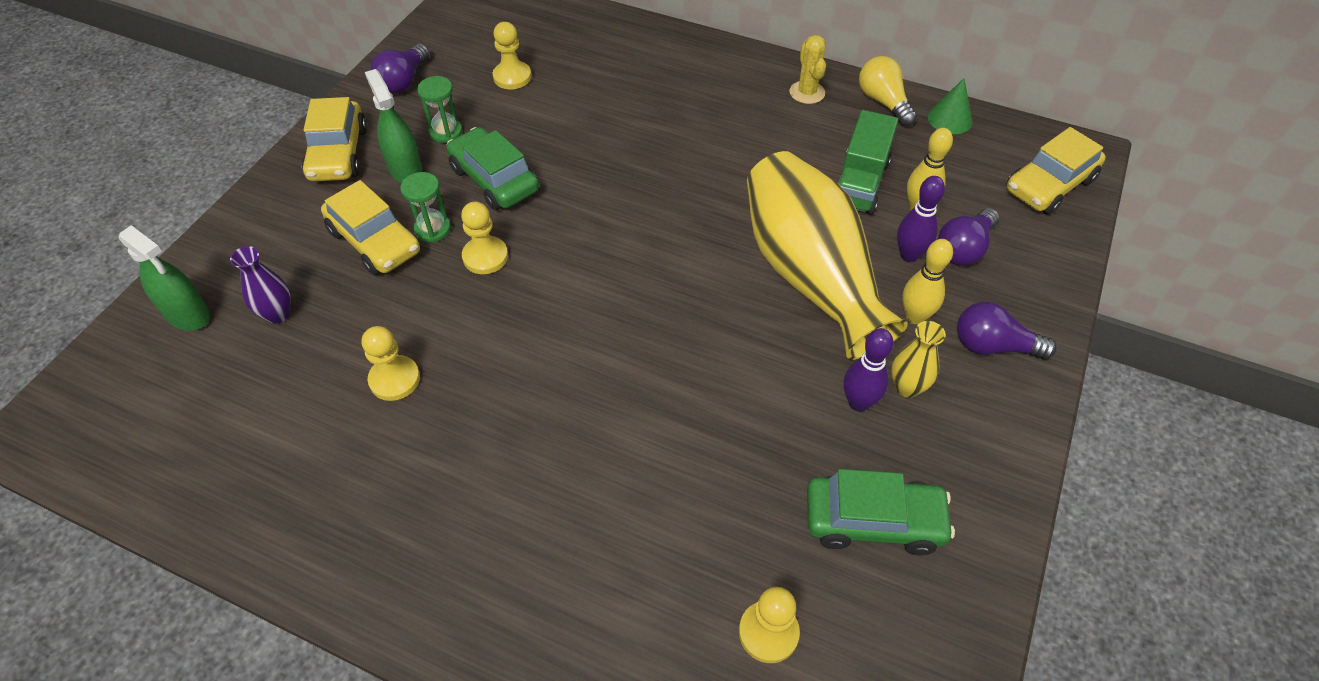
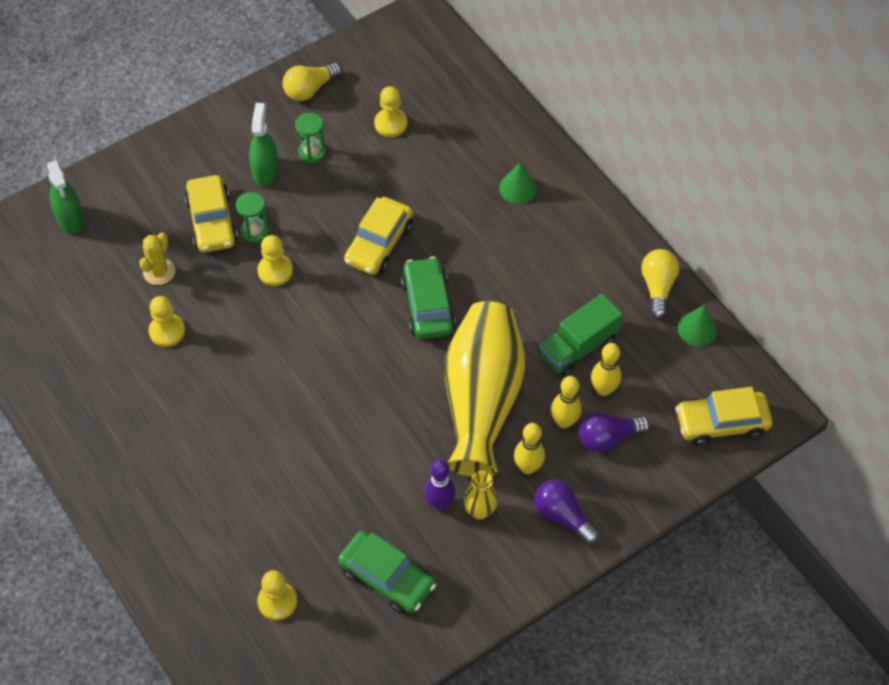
camera: 30 degrees right, 5 degrees up
(277, 314) = (123, 247): purple vase -> none
(338, 154) = (228, 135): yellow car -> yellow car (378, 244)
(404, 81) = (310, 89): purple light bulb -> yellow light bulb
(494, 179) = (320, 211): green car -> green car (428, 305)
(682, 79) = (517, 188): none -> green cone
(807, 92) = (604, 249): yellow cactus -> yellow cactus (159, 272)
(909, 255) = (564, 421): purple bowling pin -> yellow bowling pin

